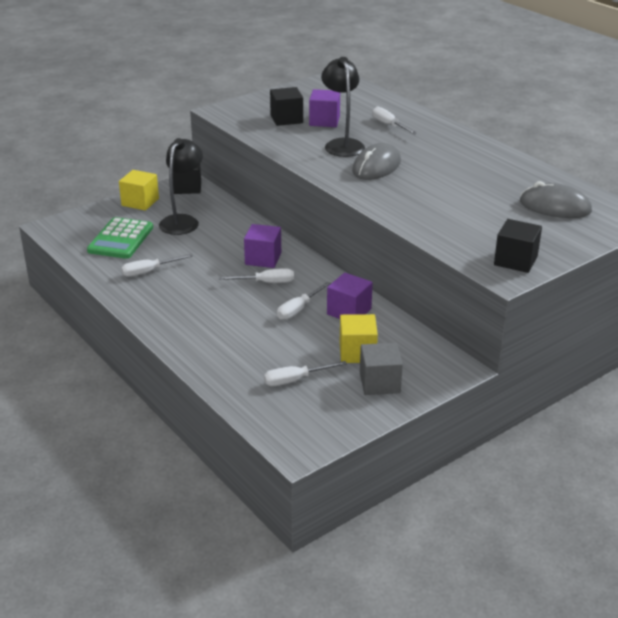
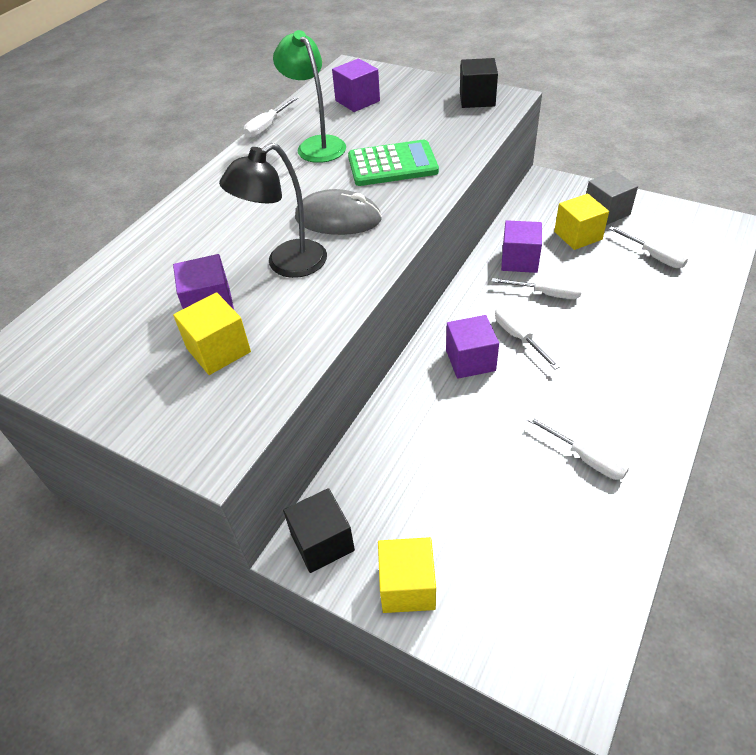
camera: 110 degrees left, 15 degrees up
(121, 239) = (535, 543): green calculator -> green calculator (392, 165)
(183, 221) = (432, 490): black lamp -> none
(286, 119) = (218, 350): black cube -> yellow cube
(389, 125) = (201, 244): white screwdriver -> white screwdriver (267, 127)
(487, 177) = (316, 145): none -> green lamp
(555, 207) = (357, 101): grey mouse -> purple cube

